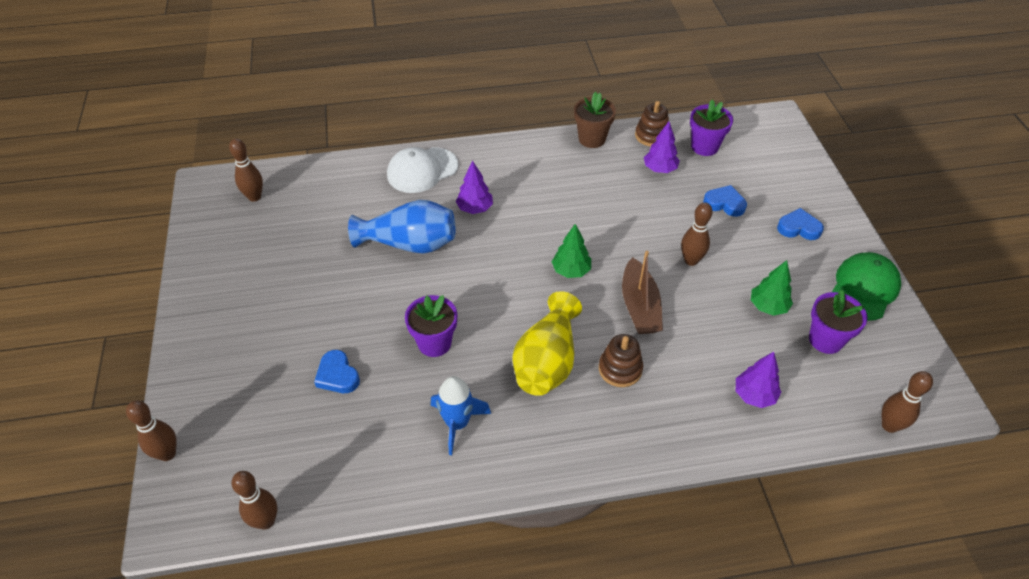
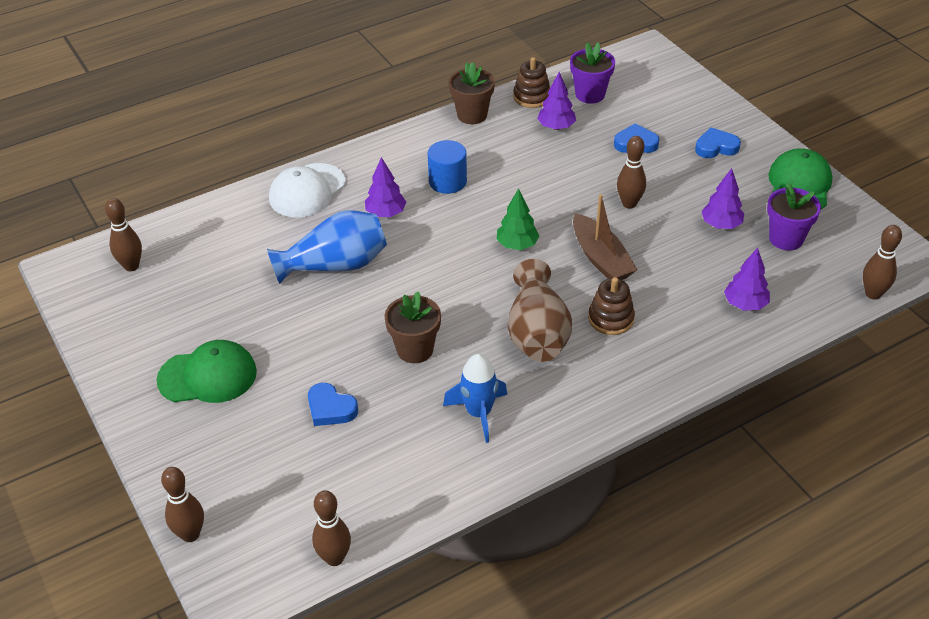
camera: 20 degrees left, 5 degrees down
(258, 312) = (208, 376): none -> green cap
(434, 343) = (415, 349): purple flower pot -> brown flower pot
(541, 194) = (447, 181): none -> blue cylinder
(547, 361) = (537, 333): yellow vase -> brown vase
(768, 307) = (721, 225): green tree -> purple tree

